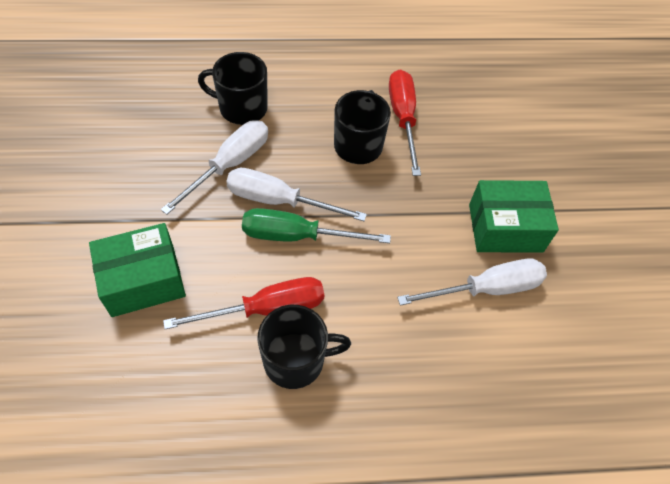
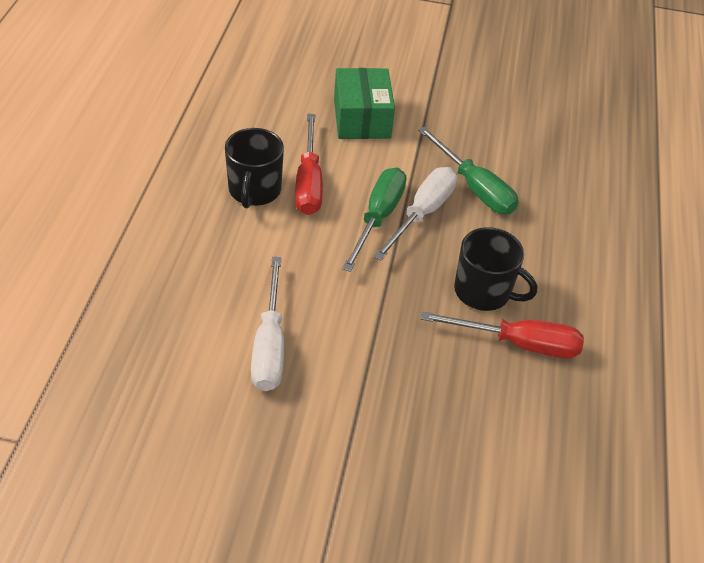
camera: 105 degrees right, 10 degrees down
(230, 165) = (474, 188): white screwdriver -> green screwdriver
(242, 108) = (550, 209): black mug -> none
(505, 228) = (337, 390): green box -> none

